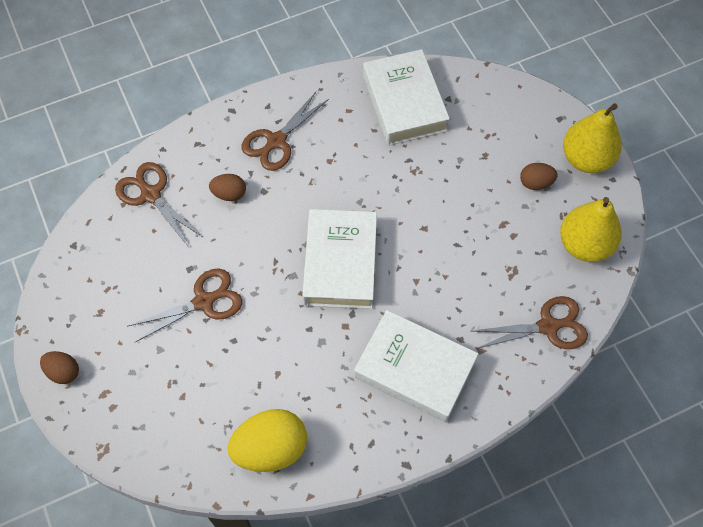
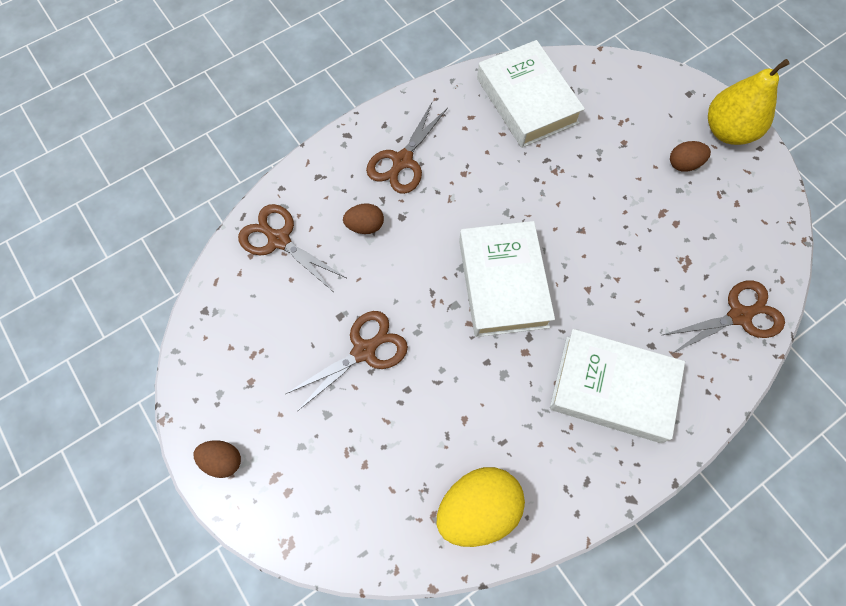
camera: 10 degrees left, 5 degrees up
(584, 245) = (751, 221): yellow pear -> none

